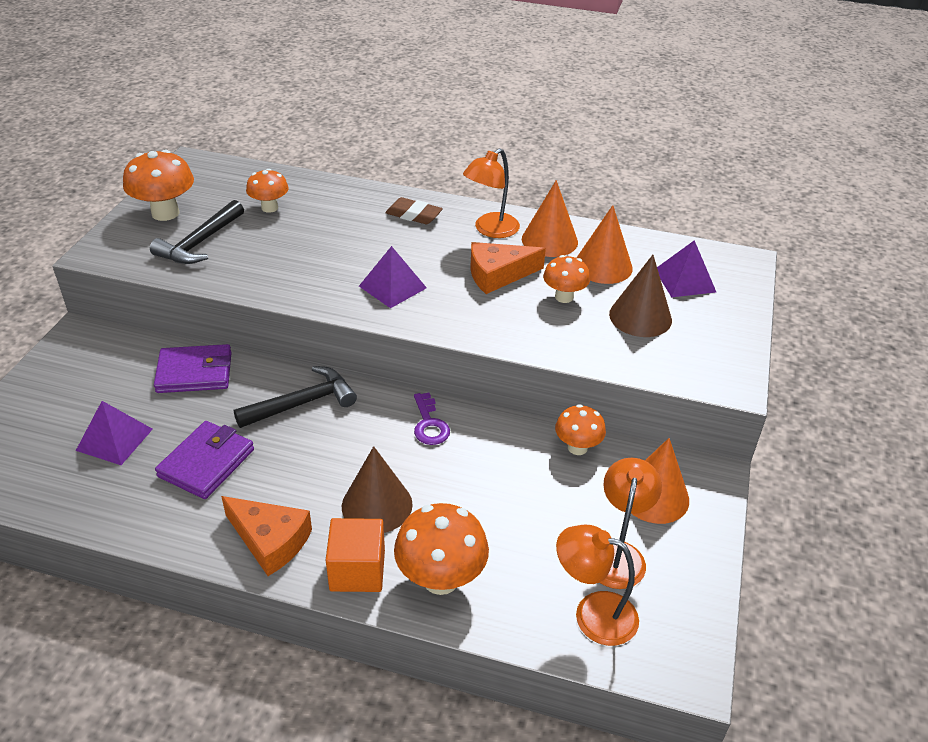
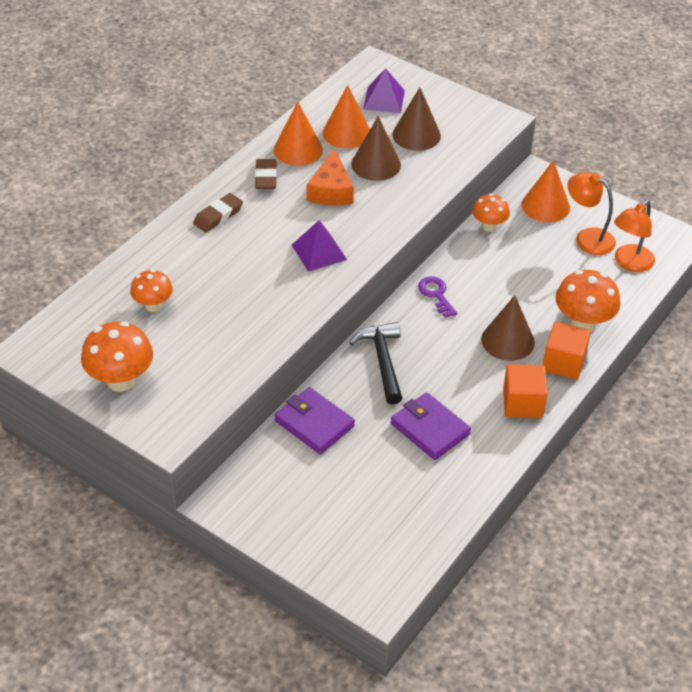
camera: 70 degrees left, 5 degrees up
(114, 439) = (379, 484): purple pyramid -> none
(194, 372) = (314, 423): purple wallet -> purple wallet turned 60 degrees counterclockwise
(200, 242) = (189, 361): black hammer -> none
(270, 541) = (522, 403): orange cheese -> orange cube
(429, 424) = (436, 294): purple key -> purple key turned 120 degrees counterclockwise
(490, 230) = (266, 177): orange lamp -> brown eraser
(564, 297) = (376, 164): orange mushroom -> brown cone

